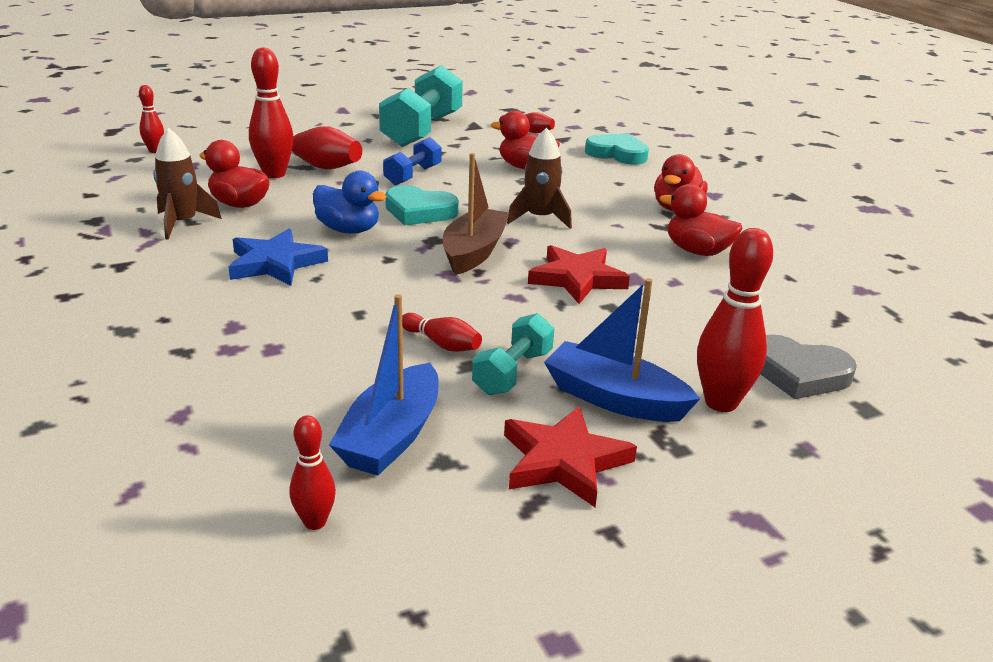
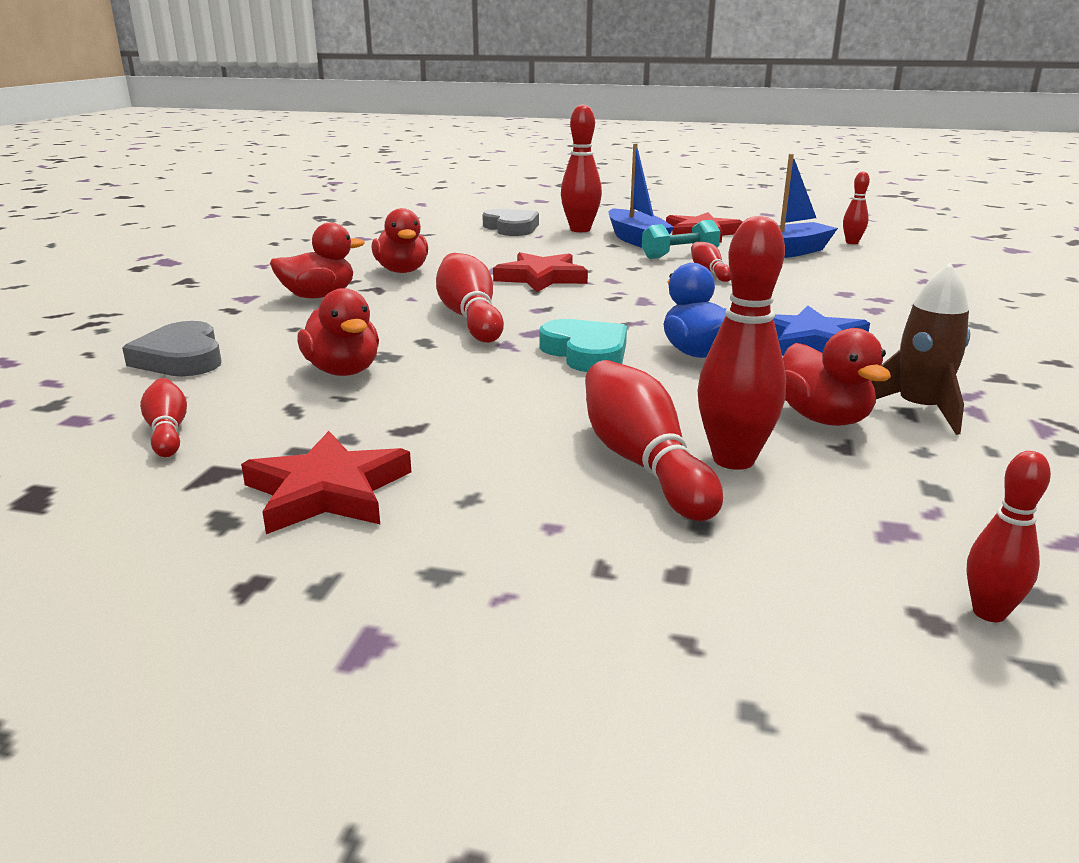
camera: 140 degrees left, 5 degrees down
(413, 175) = (515, 399): blue dumbbell -> none
(422, 130) = (328, 491): turquoise dumbbell -> red star
(474, 252) = (592, 308): brown boat -> none
(540, 218) = (470, 318): brown rocket -> red bowling pin
(617, 154) = (181, 358): turquoise heart -> grey heart

